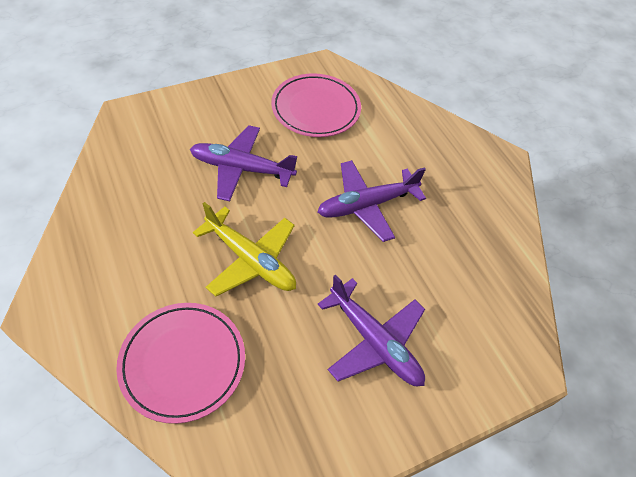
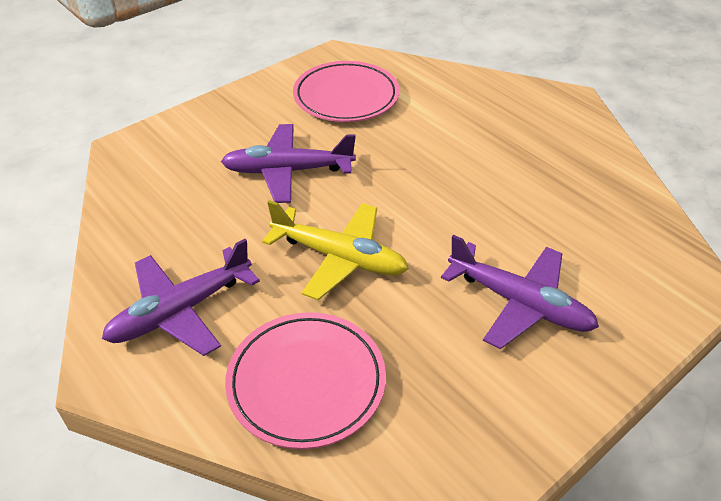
camera: 10 degrees left, 10 degrees down
(367, 205) = (447, 174): purple plane -> purple plane (181, 311)

